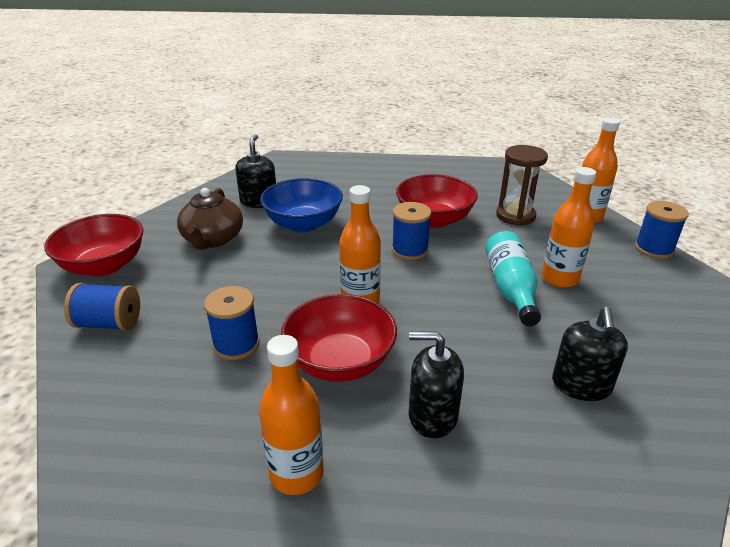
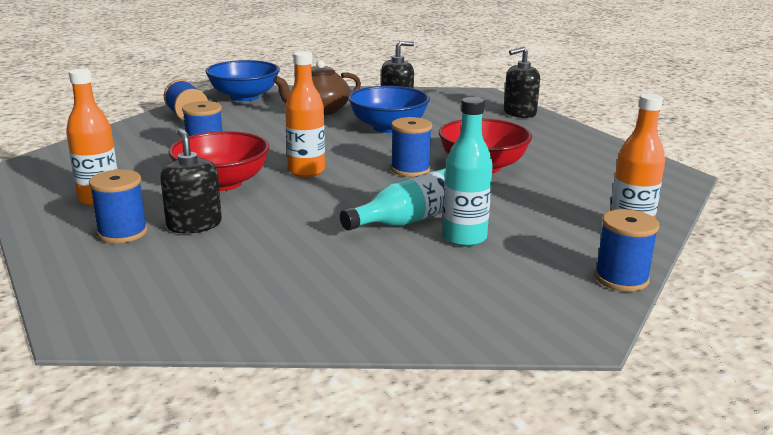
camera: 55 degrees right, 10 degrees down
(104, 266) = (244, 97): red bowl -> blue bowl
(414, 479) = (122, 233): none -> blue spool
(515, 216) = (559, 197): brown hourglass -> none
(559, 278) = (464, 238): orange bottle -> turquoise bottle
(581, 385) = (295, 273): black soap dispenser -> black soap dispenser (519, 113)

